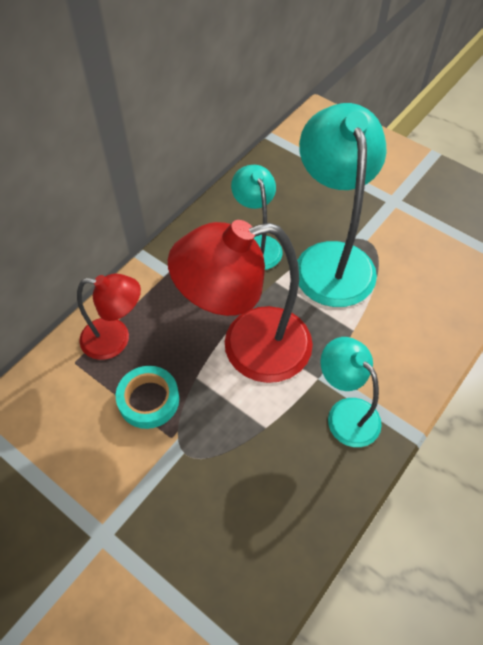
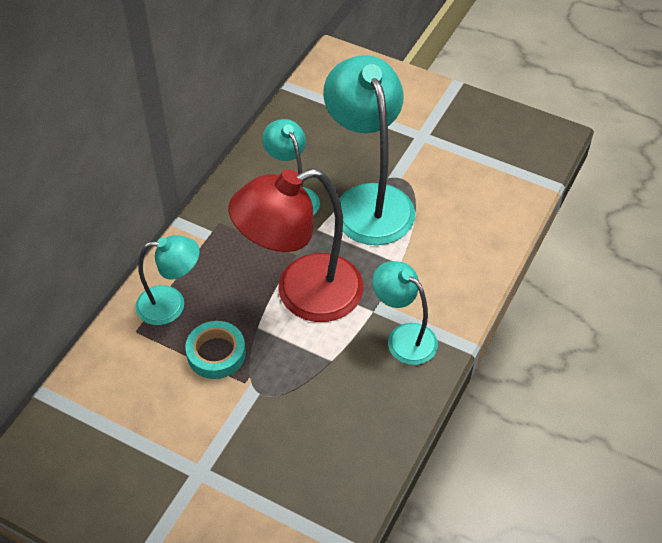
camera: 10 degrees left, 5 degrees down
(115, 339) = (171, 304): red lamp -> turquoise lamp

